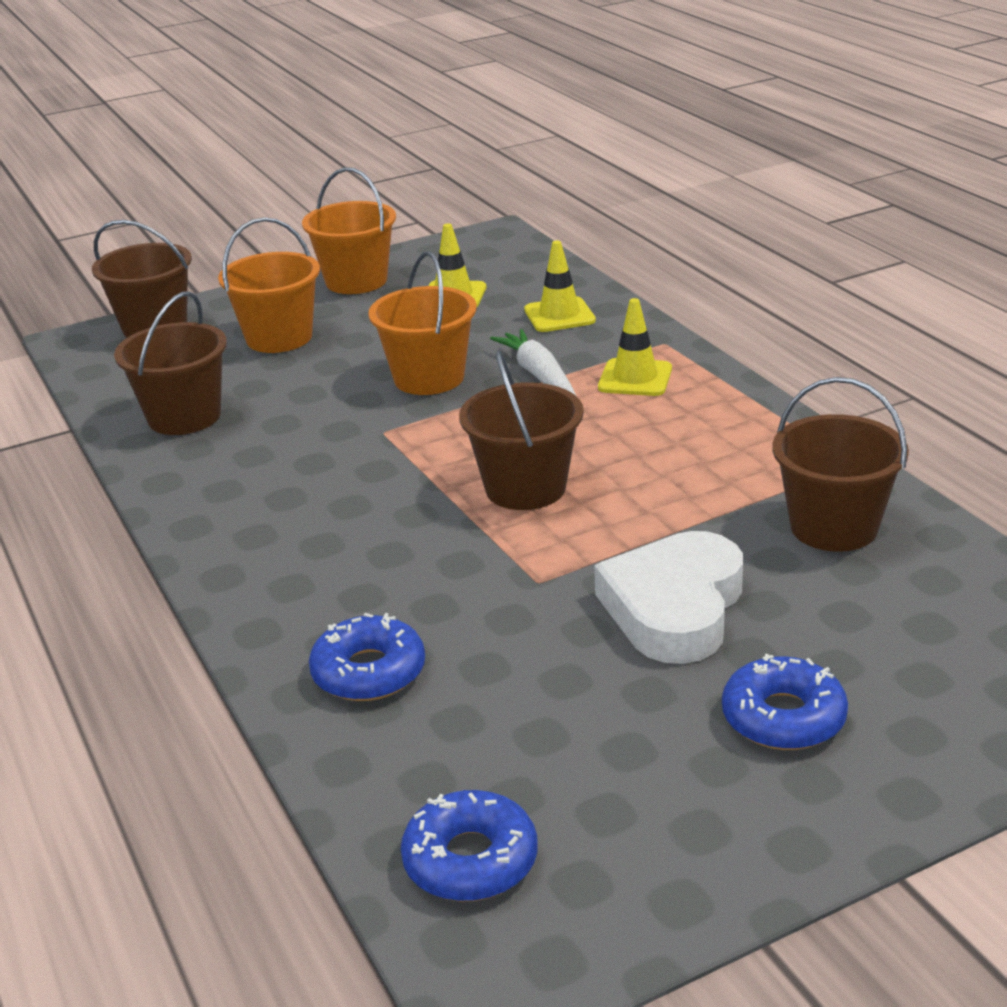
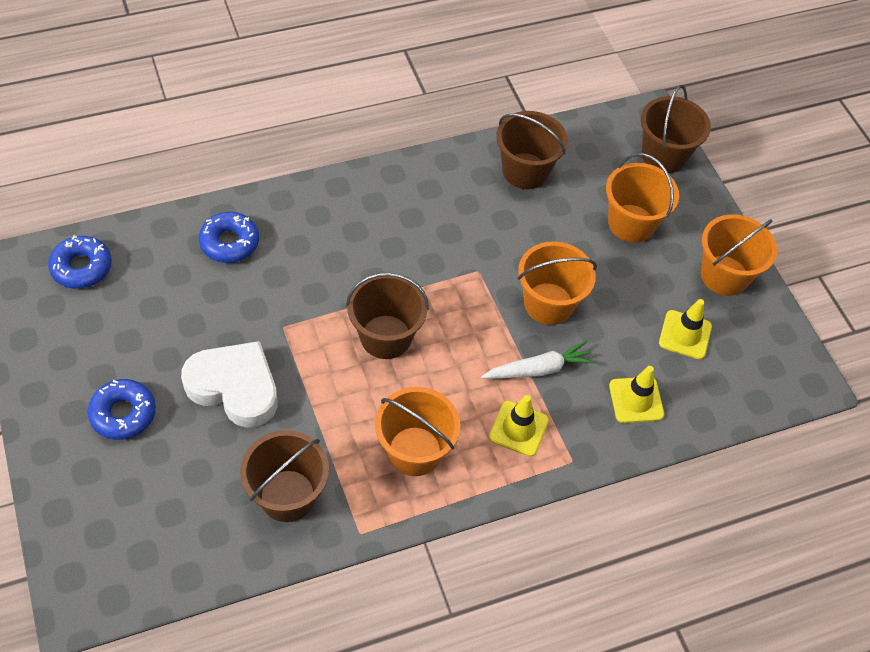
camera: 90 degrees right, 25 degrees up
(706, 442) = (414, 451): none -> orange bucket

